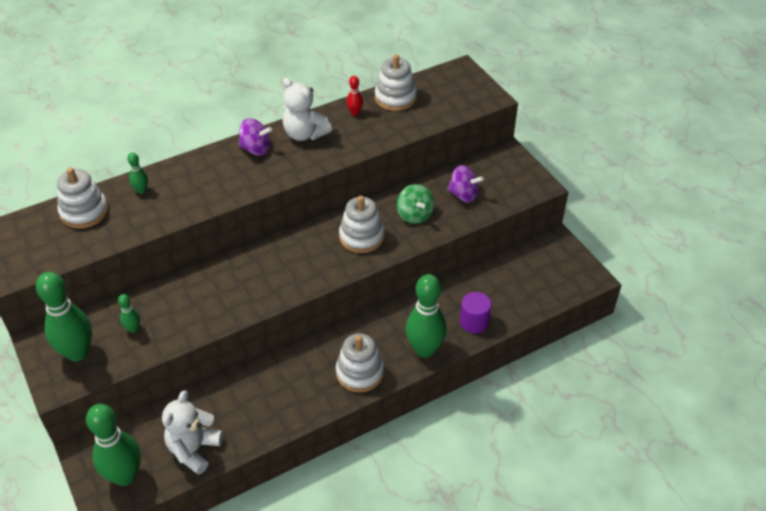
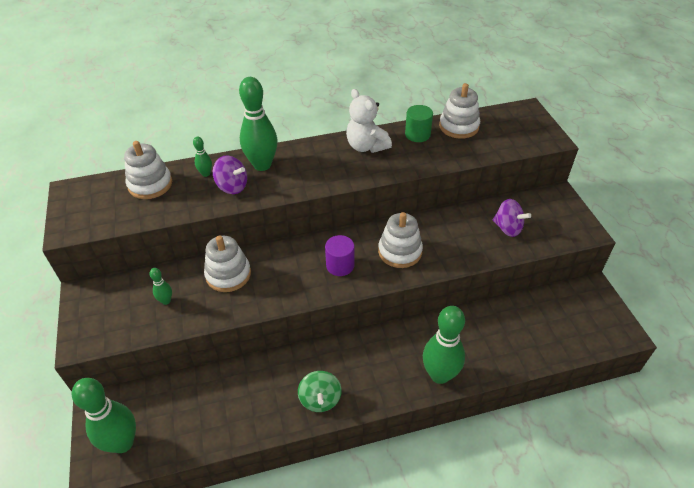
camera: 15 degrees right, 0 degrees up
(78, 353) = (110, 314): green bowling pin -> green bowling pin (262, 165)
(194, 449) = (193, 430): white teddy bear -> none
(256, 149) = (318, 153): purple spinning top -> purple spinning top (232, 186)
(355, 113) = (417, 134): red bowling pin -> green cylinder
(360, 372) = (370, 385): white stacking toy -> white stacking toy (228, 274)
(415, 215) = (456, 239): green spinning top -> green spinning top (320, 399)
(474, 322) = (495, 356): purple cylinder -> purple cylinder (340, 265)

